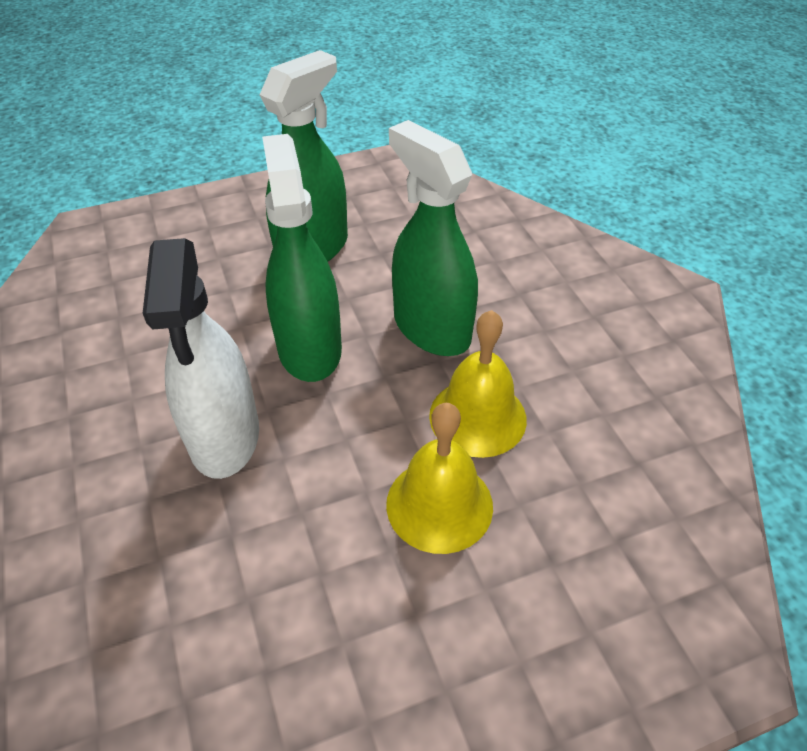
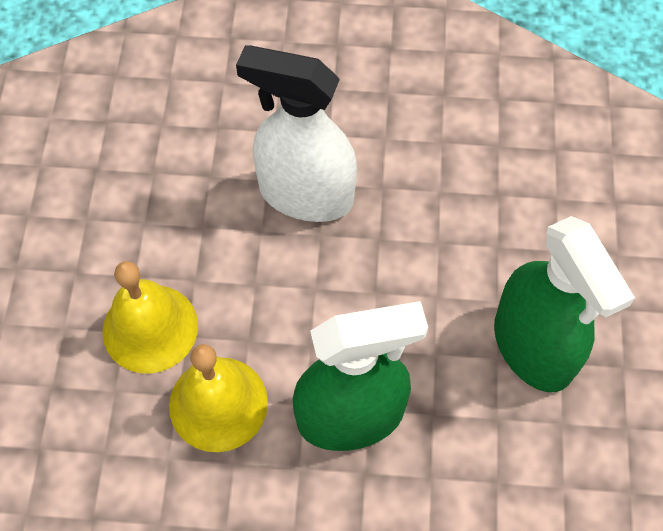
camera: 115 degrees right, 15 degrees up
(309, 348) = (377, 292): green spray bottle -> none

